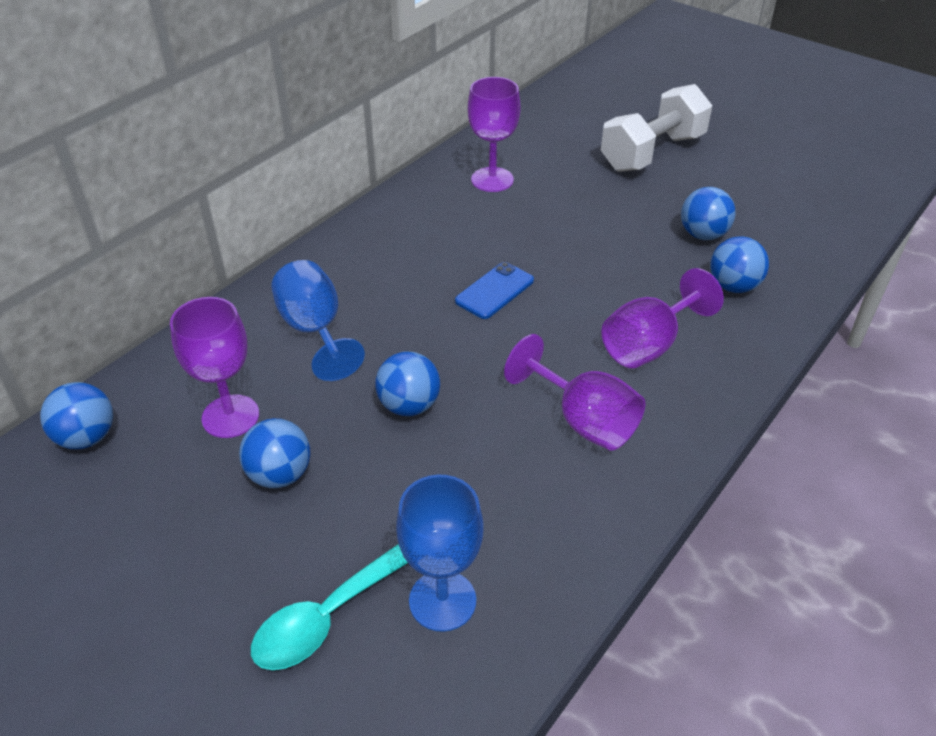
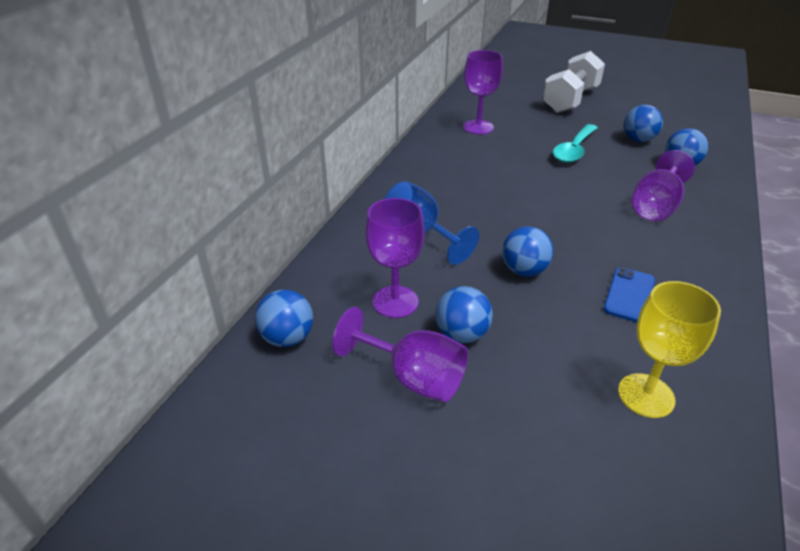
camera: 15 degrees left, 5 degrees down
(329, 615) = (571, 425): turquoise spoon -> turquoise spoon (574, 150)
(442, 600) = (646, 395): blue goblet -> yellow goblet
(494, 291) = (529, 191): blue phone -> blue phone (629, 295)
(583, 420) = (650, 258): purple goblet -> purple goblet (413, 377)

